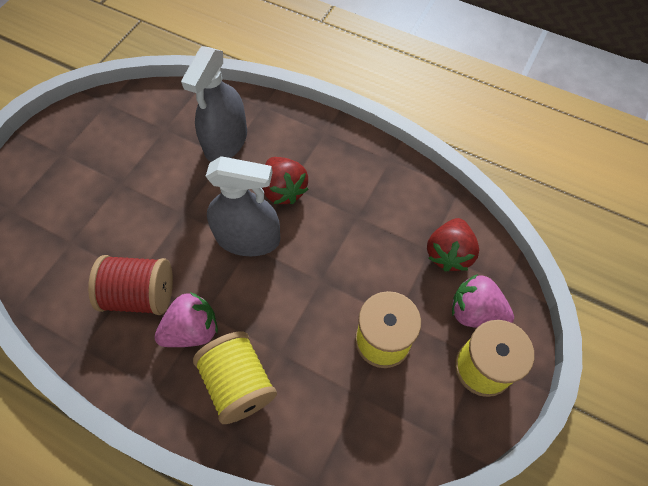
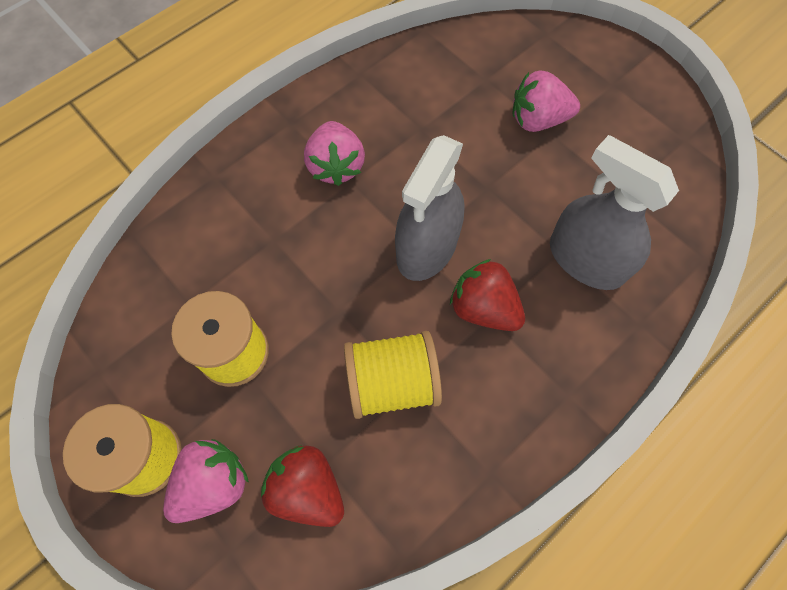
camera: 110 degrees right, 5 degrees up
(108, 195) = (538, 120): none -> pink strawberry
(140, 295) = (397, 129): red spool -> none
(239, 383) = (259, 194): yellow spool -> yellow spool (392, 382)
(284, 190) = (483, 308): red strawberry -> red strawberry turned 45 degrees clockwise

